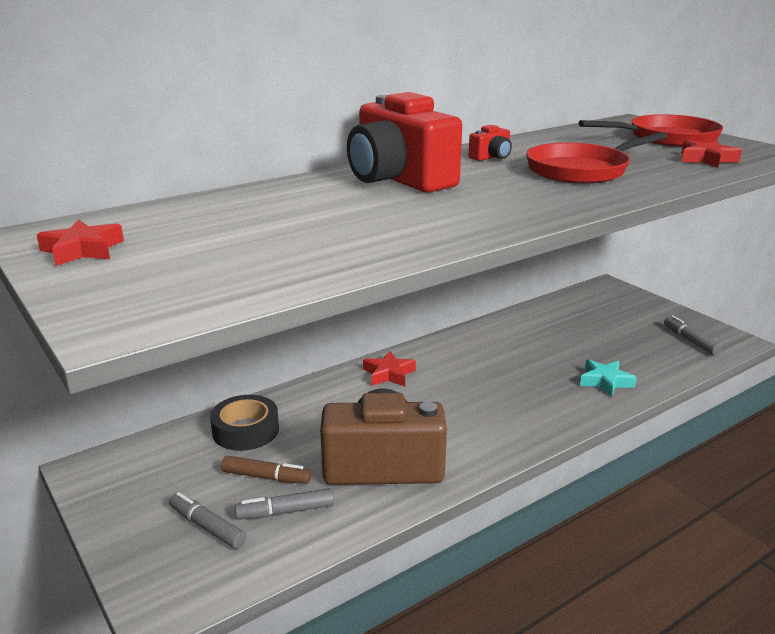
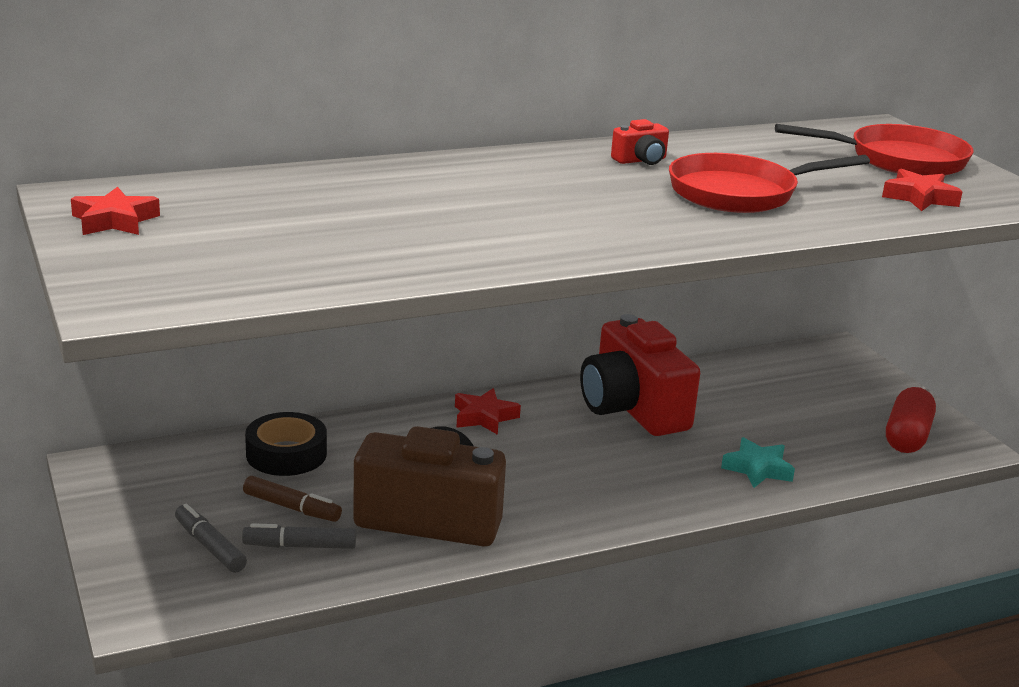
camera: 10 degrees right, 0 degrees up
(399, 179) = (504, 178): red camera -> red camera (632, 408)
(690, 341) = (907, 437): grey marker -> red capsule

